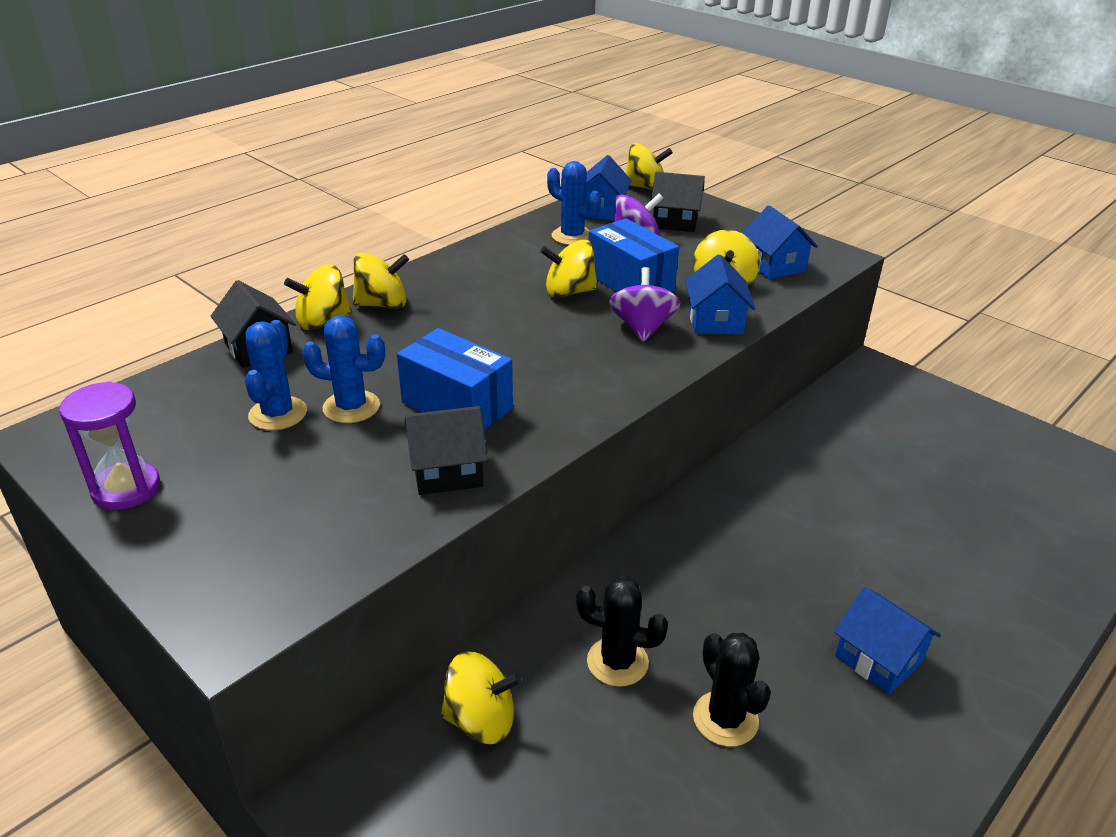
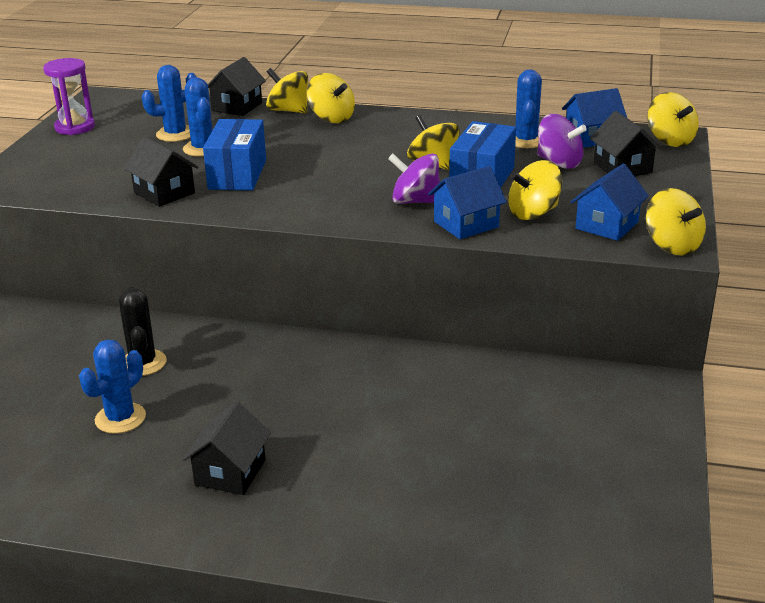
camera: 60 degrees right, 5 degrees down
(481, 720) = (61, 332): yellow spinning top -> yellow spinning top (672, 246)
(642, 328) = (415, 201): purple spinning top -> purple spinning top turned 135 degrees counterclockwise
(725, 719) = (120, 418): black cactus -> blue cactus
(878, 659) = (230, 472): blue house -> black house

